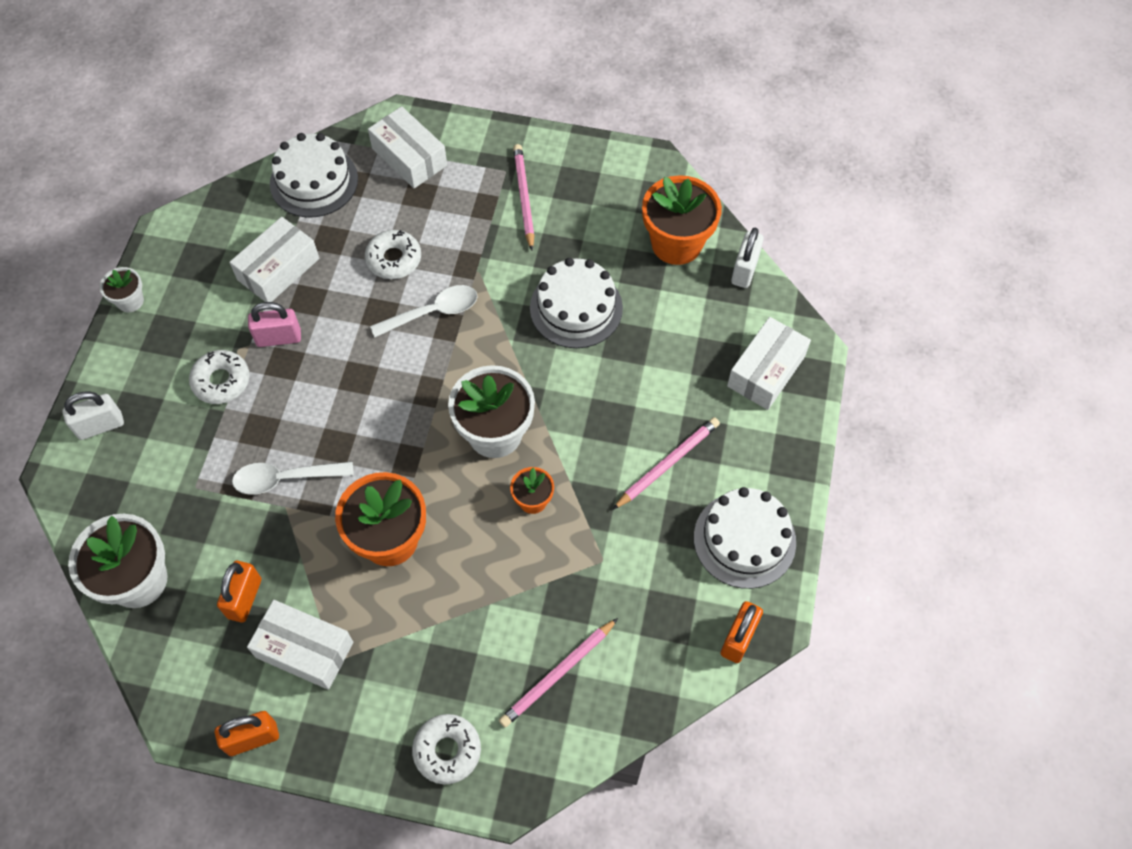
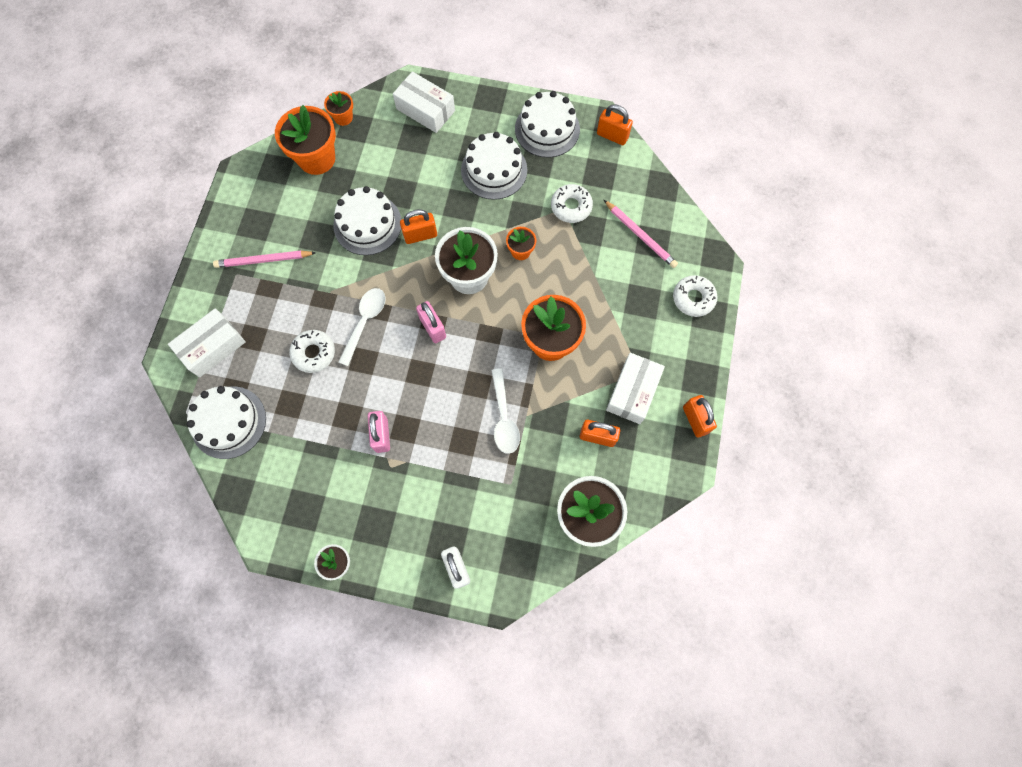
camera: 90 degrees left, 10 degrees up
(221, 381) = (419, 475): white donut -> white donut (571, 207)
(278, 269) = (316, 442): white box -> none
(420, 391) = (433, 328): none -> pink padlock
(433, 312) = (365, 322): white spoon -> white spoon turned 45 degrees clockwise
(559, 371) = (420, 235): none -> orange padlock
(667, 464) = (494, 170): pink pencil -> white cake
(744, 270) = (343, 117): white padlock -> orange flower pot

